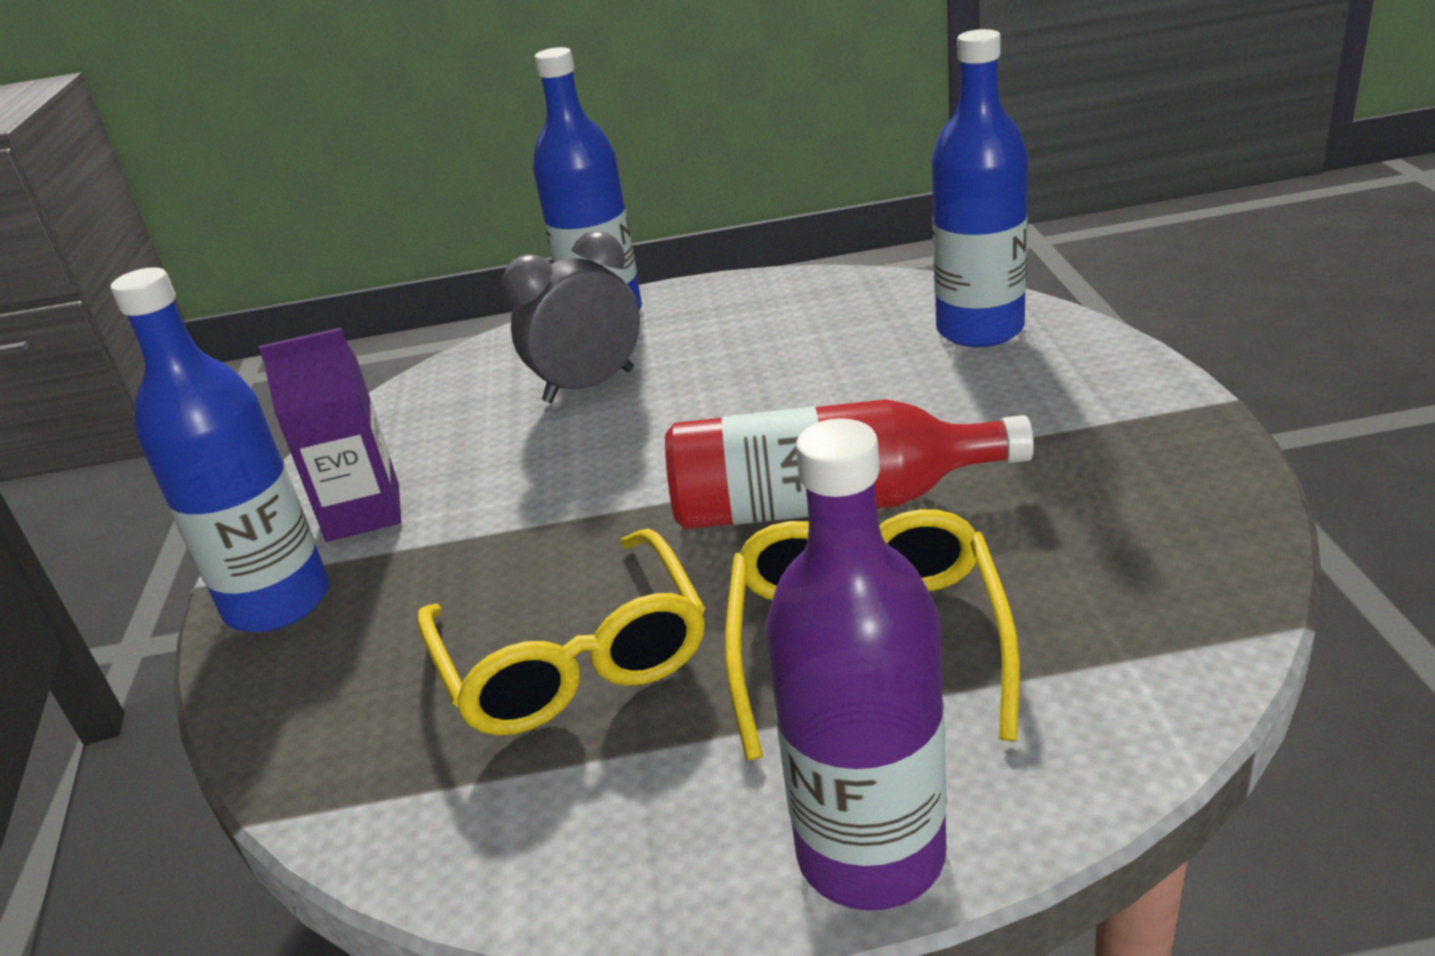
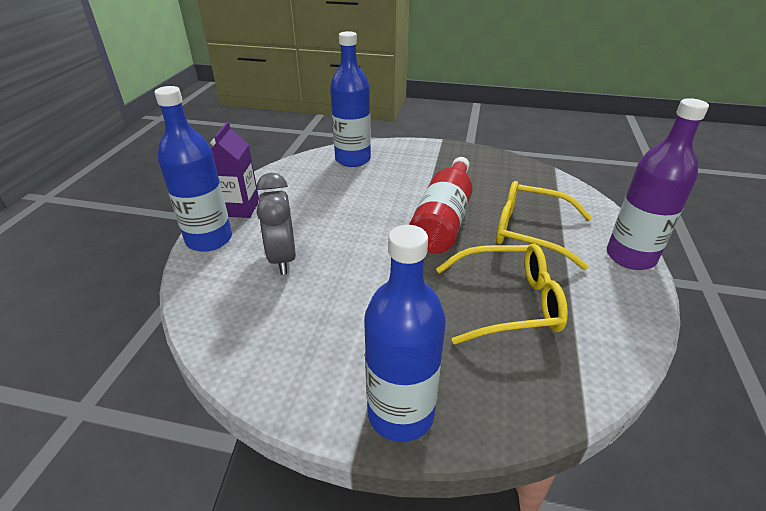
camera: 75 degrees left, 5 degrees up
(363, 513) = (332, 364): purple carton -> purple carton (239, 208)

